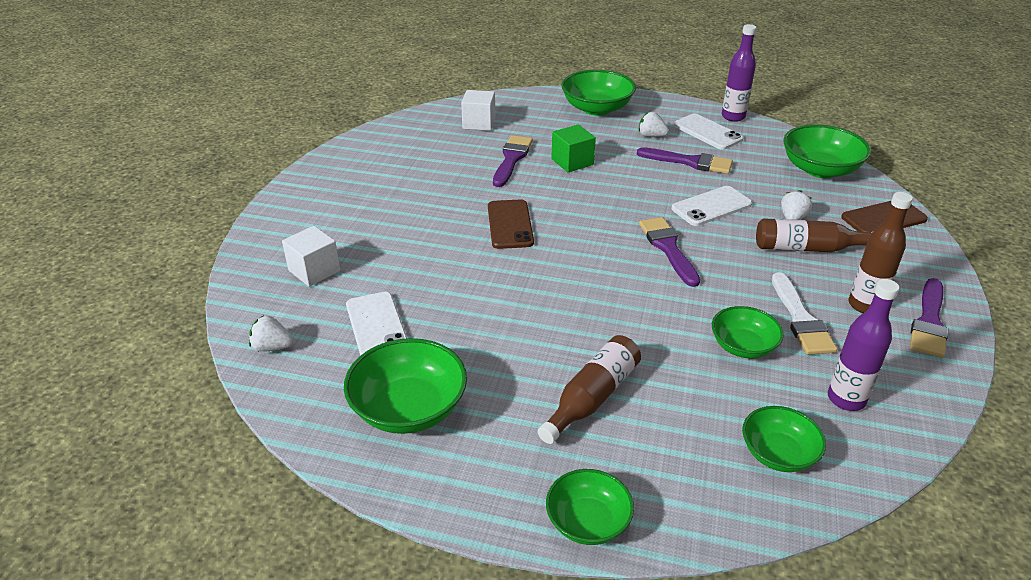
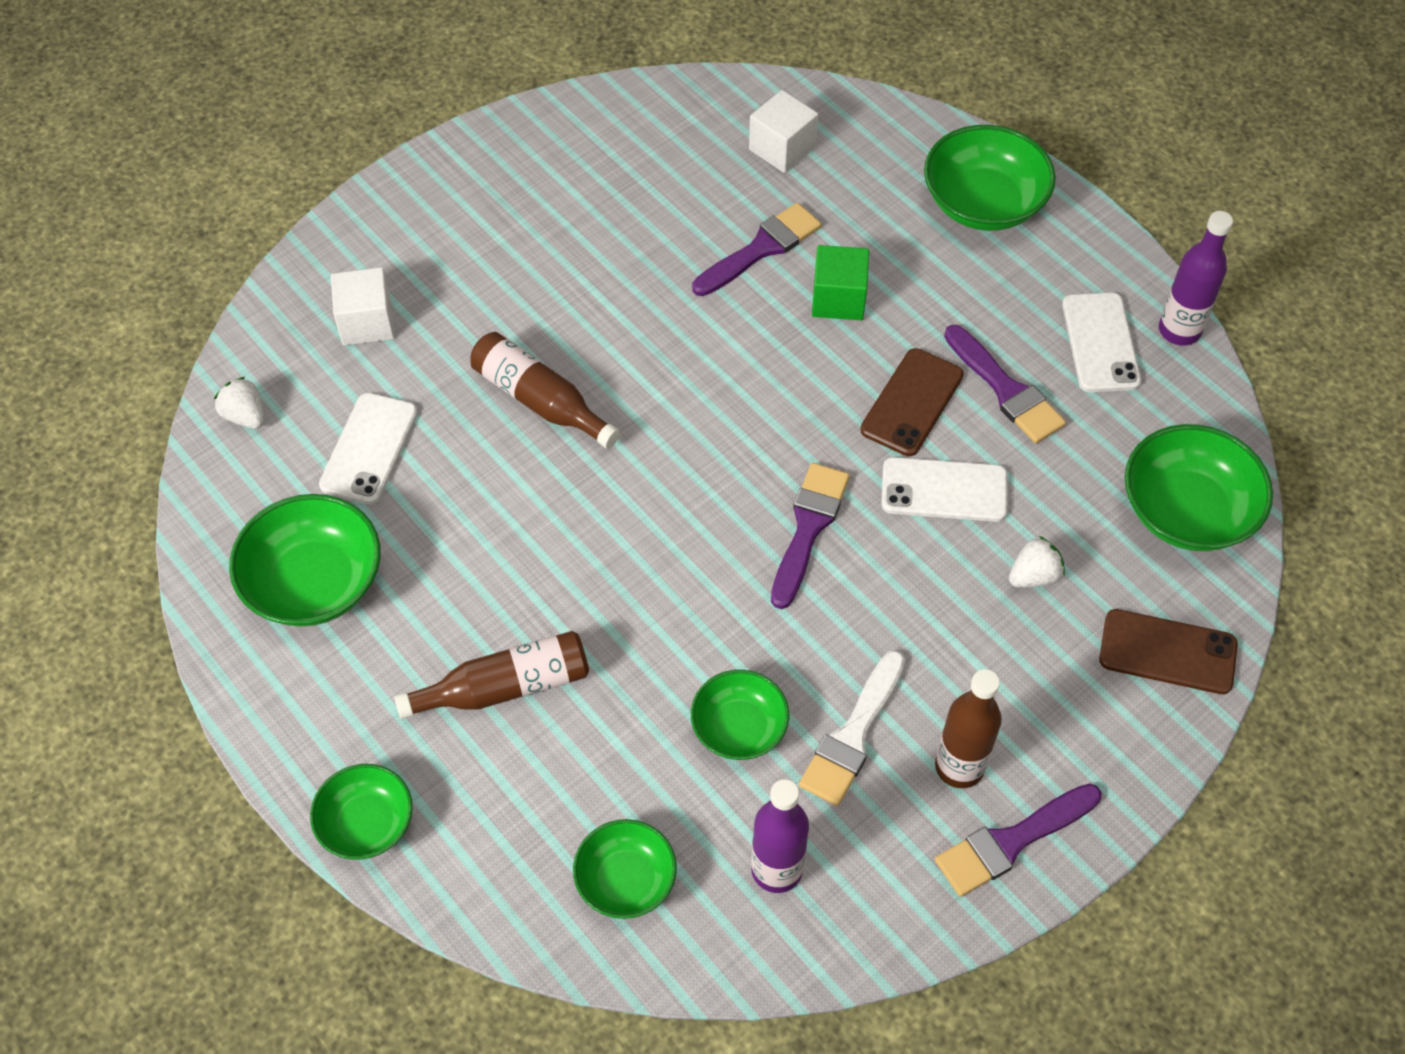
camera: 35 degrees right, 20 degrees up
(510, 224) = (649, 372): brown phone -> brown phone (912, 402)
(651, 136) = (1005, 306): white strawberry -> none
(808, 248) = (993, 637): brown bottle -> brown bottle (540, 400)

